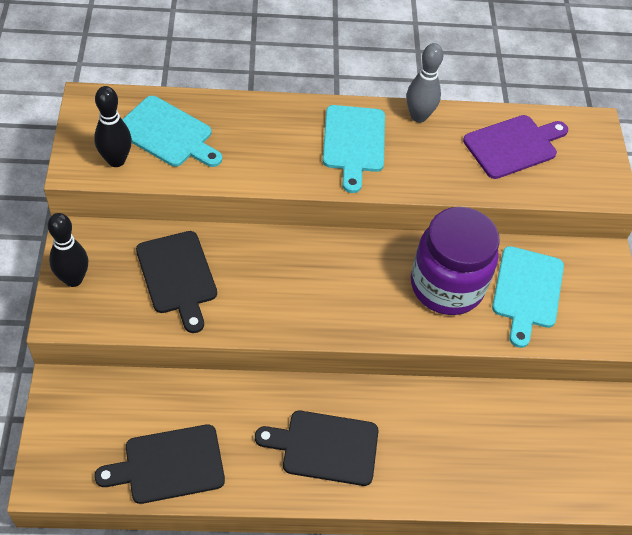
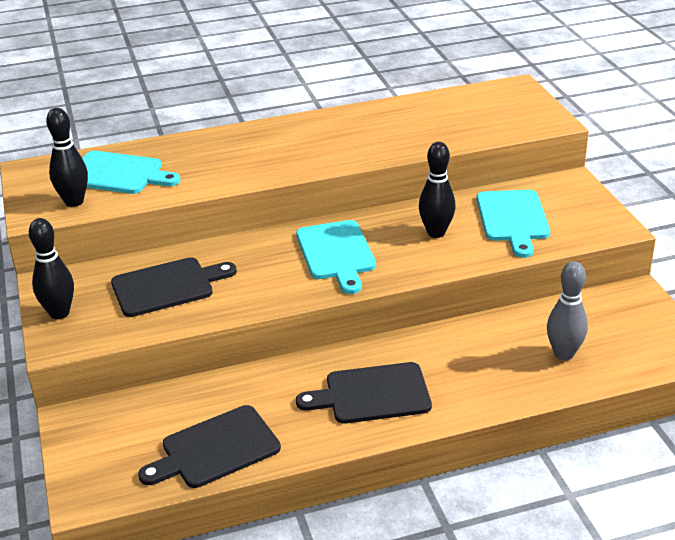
camera: 10 degrees left, 20 degrees down
(177, 276) = (167, 286): black cutting board -> black cutting board turned 75 degrees counterclockwise
(353, 143) = (302, 142): turquoise cutting board -> turquoise cutting board (336, 253)
(418, 116) = (354, 114): grey bowling pin -> grey bowling pin (563, 354)
(446, 286) = (436, 233): purple jar -> black bowling pin
(513, 146) = (451, 113): purple cutting board -> none

